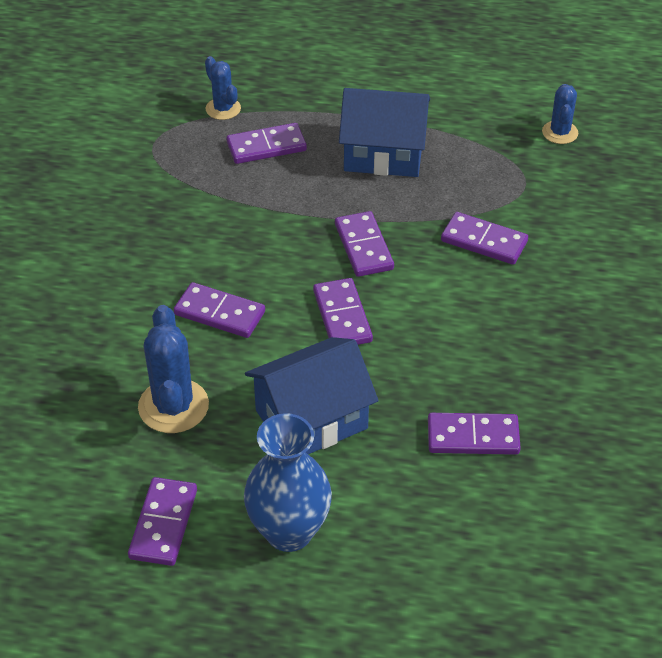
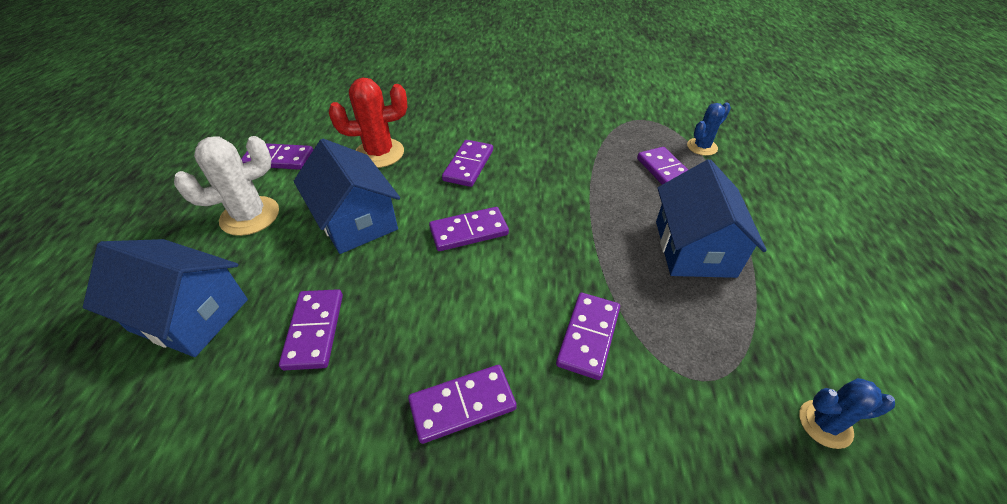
camera: 85 degrees right, 0 degrees up
(173, 406) = (379, 153): blue cactus -> red cactus
(289, 532) = (250, 216): blue vase -> white cactus
(364, 247) = (557, 240): purple domino -> purple domino (462, 405)
(449, 551) = (189, 315): none -> blue house

